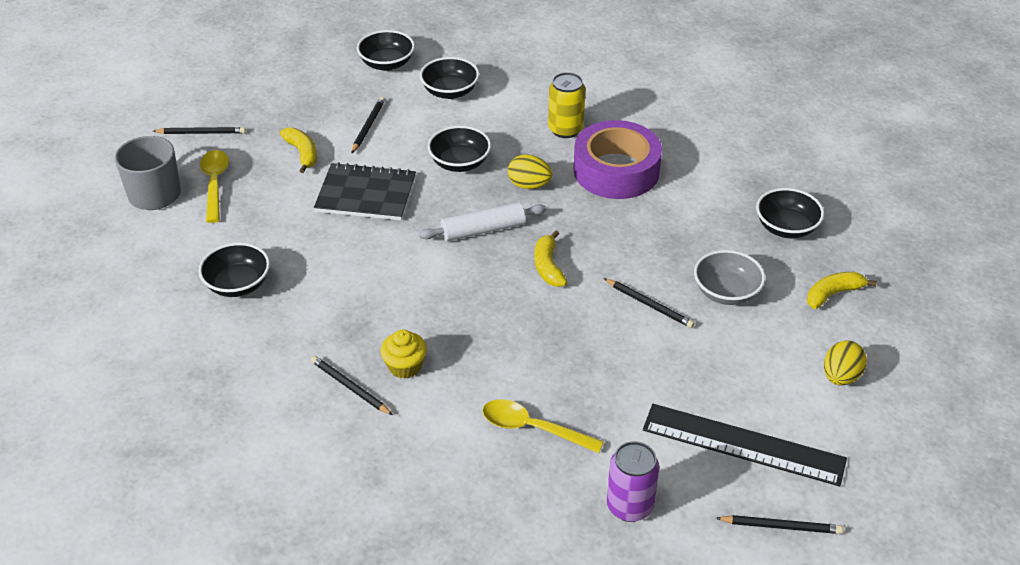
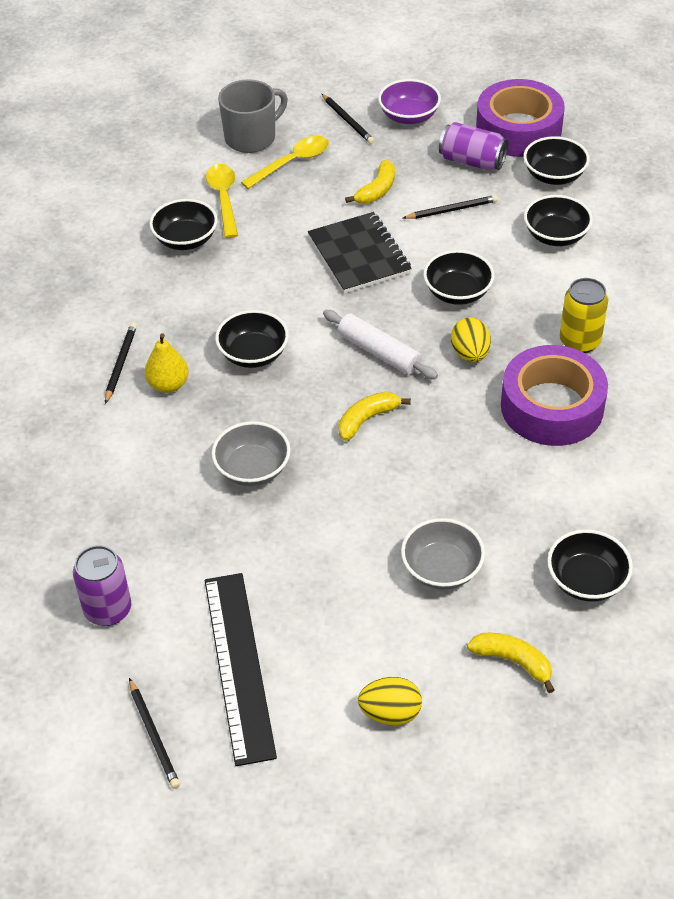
camera: 60 degrees right, 5 degrees up
(236, 100) = (409, 116): none -> purple bowl
(318, 56) = (518, 129): none -> purple tape
(326, 93) = (472, 161): none -> purple can
(405, 366) = (168, 385): yellow cupcake -> yellow pear
(418, 300) = (253, 354): none -> black bowl
(533, 428) = (154, 502): yellow spoon -> yellow spoon (224, 199)
(545, 353) = (252, 469): none -> grey bowl
(649, 305) = (375, 516): black pencil -> none

